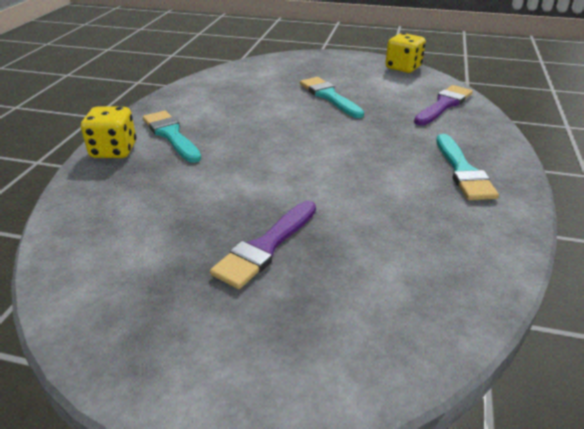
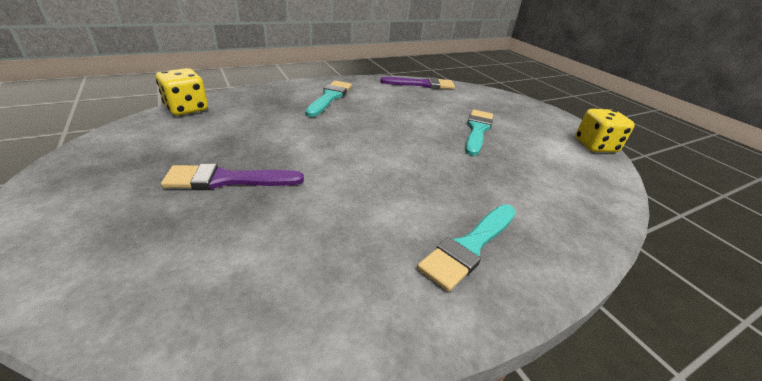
camera: 45 degrees right, 0 degrees up
(114, 151) = (288, 89): yellow dice -> yellow dice (187, 108)
(444, 105) = (575, 191): purple brush -> purple brush (422, 84)

